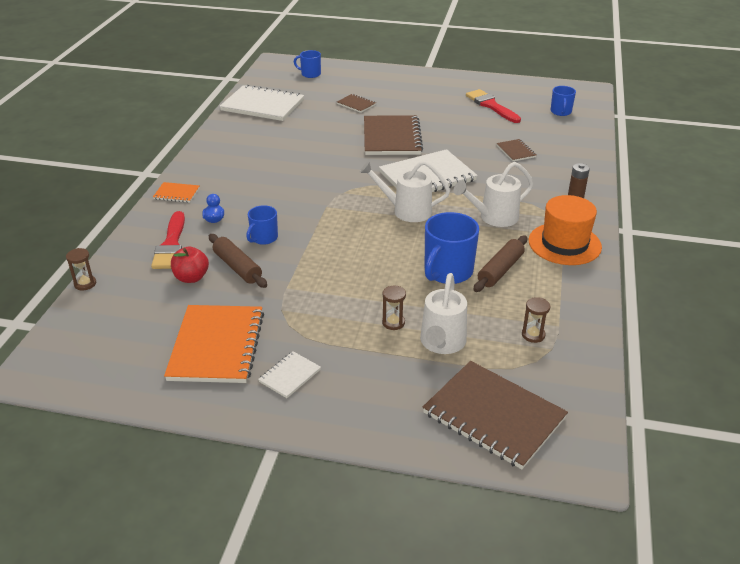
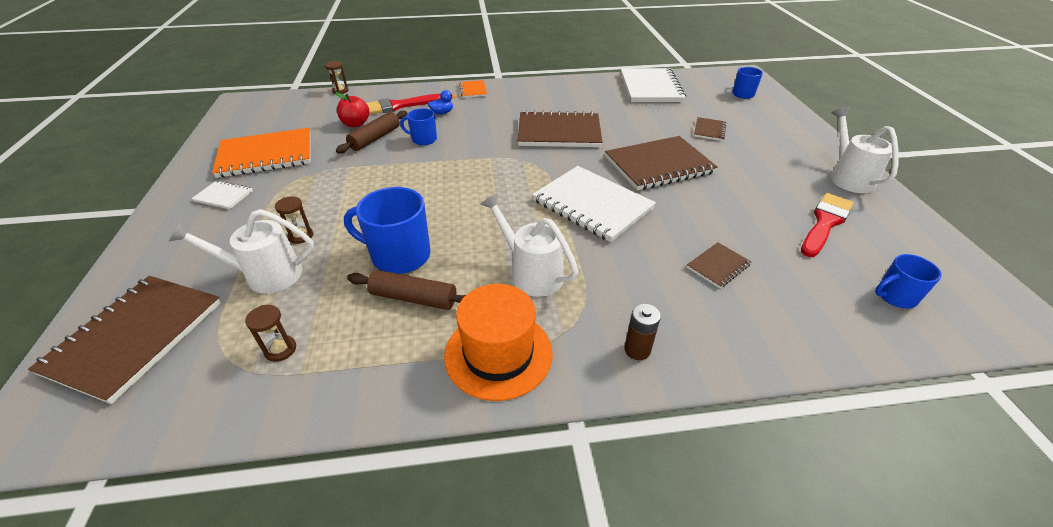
camera: 70 degrees right, 5 degrees up
(308, 166) = (559, 132): none -> brown notebook
(406, 211) = (509, 204): white watering can -> white watering can (847, 177)

